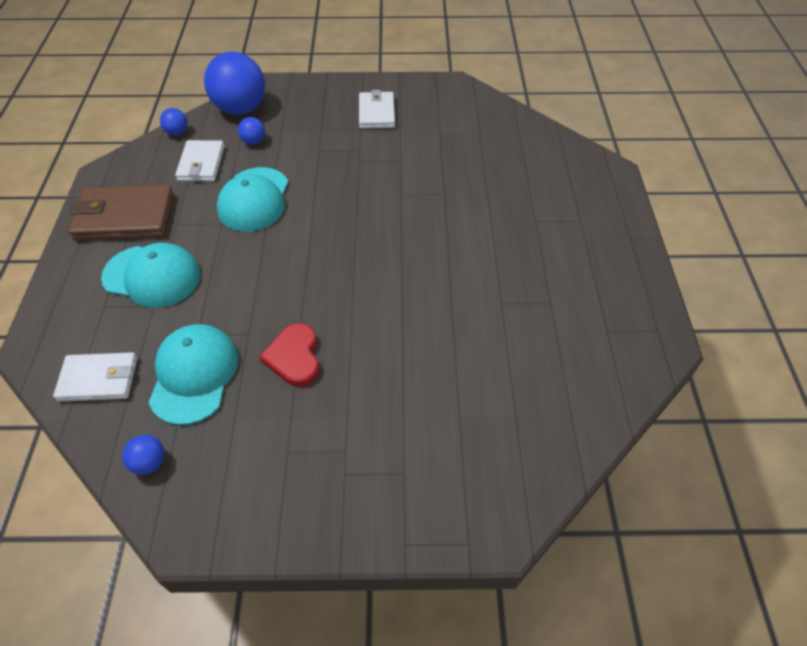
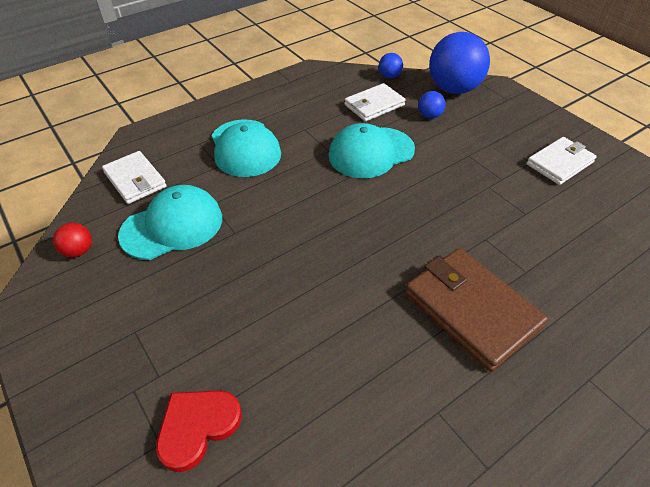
camera: 55 degrees right, 5 degrees down
(125, 217) = (285, 103): brown wallet -> brown wallet (471, 310)
(149, 462) = (79, 251): blue ball -> red ball
(294, 357) = (233, 276): red heart -> red heart (197, 427)

